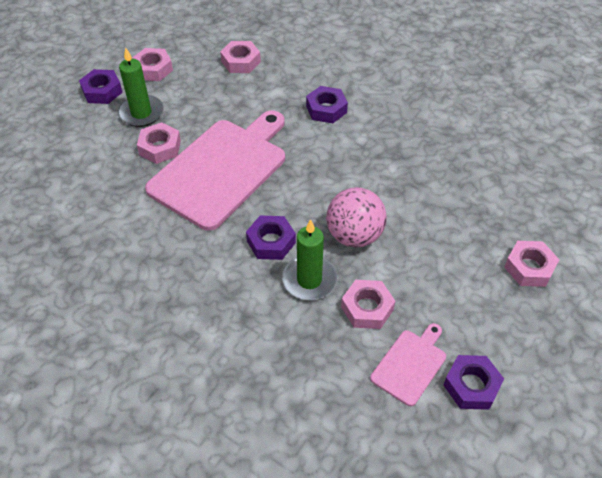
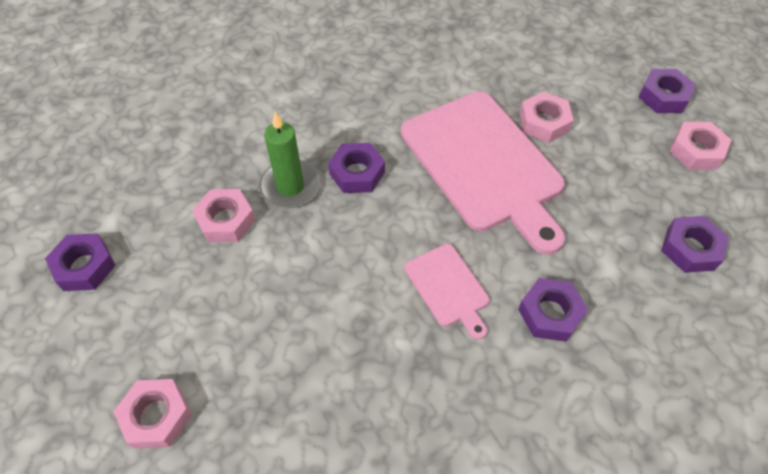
camera: 115 degrees right, 5 degrees up
(141, 113) = (611, 120): green candle -> none
(241, 62) = (690, 249): pink nut -> purple nut
(354, 235) = (320, 250): pink ball -> none
(410, 364) = (144, 227): pink cutting board -> pink cutting board (448, 288)

